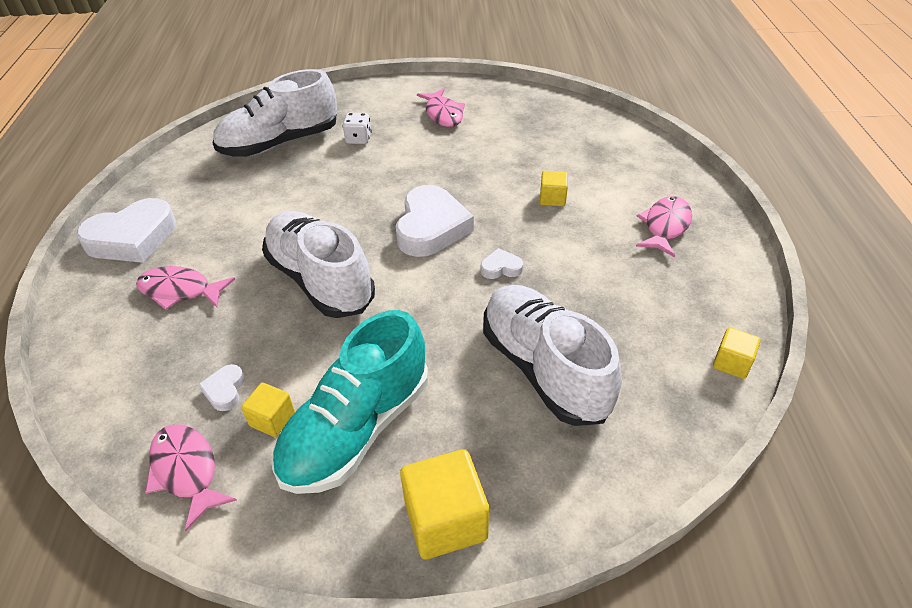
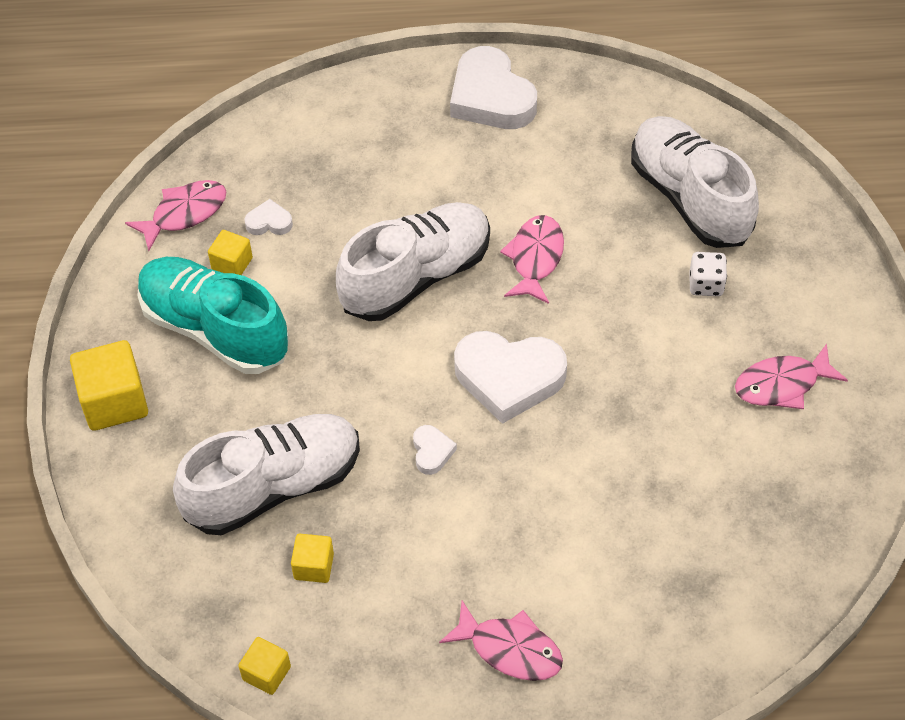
camera: 90 degrees right, 10 degrees up
(180, 291) = (404, 158): pink fish -> pink fish (535, 258)
(552, 198) = (570, 517): yellow cube -> yellow cube (314, 566)

